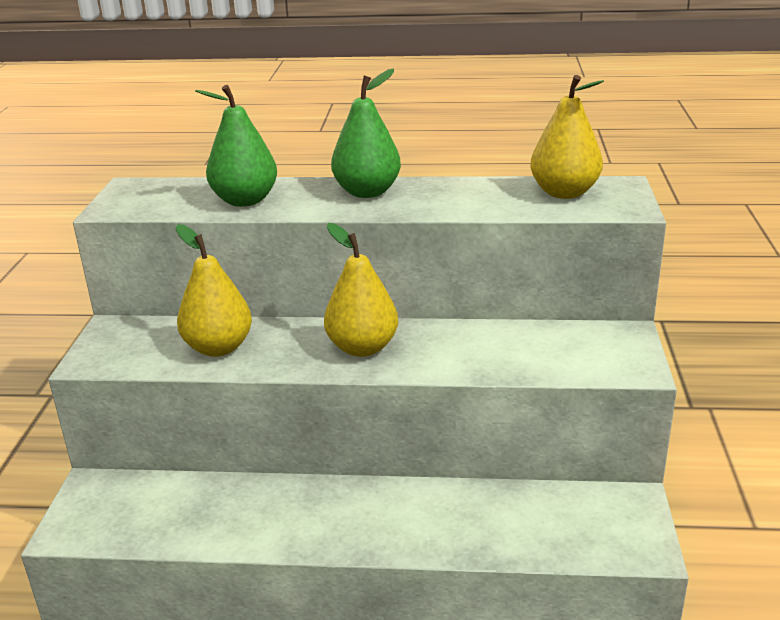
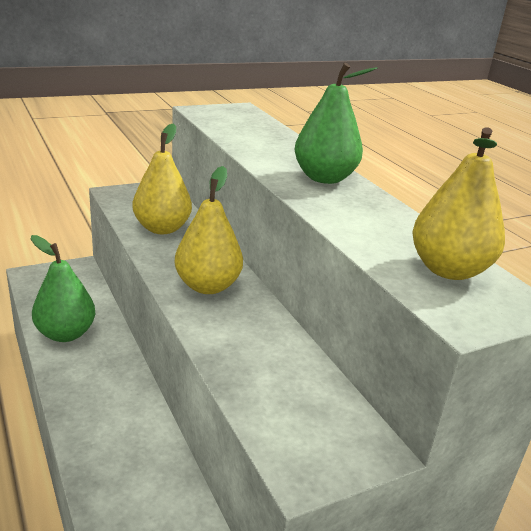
camera: 55 degrees right, 0 degrees up
(245, 200) = (255, 141): green pear -> green pear (66, 334)

